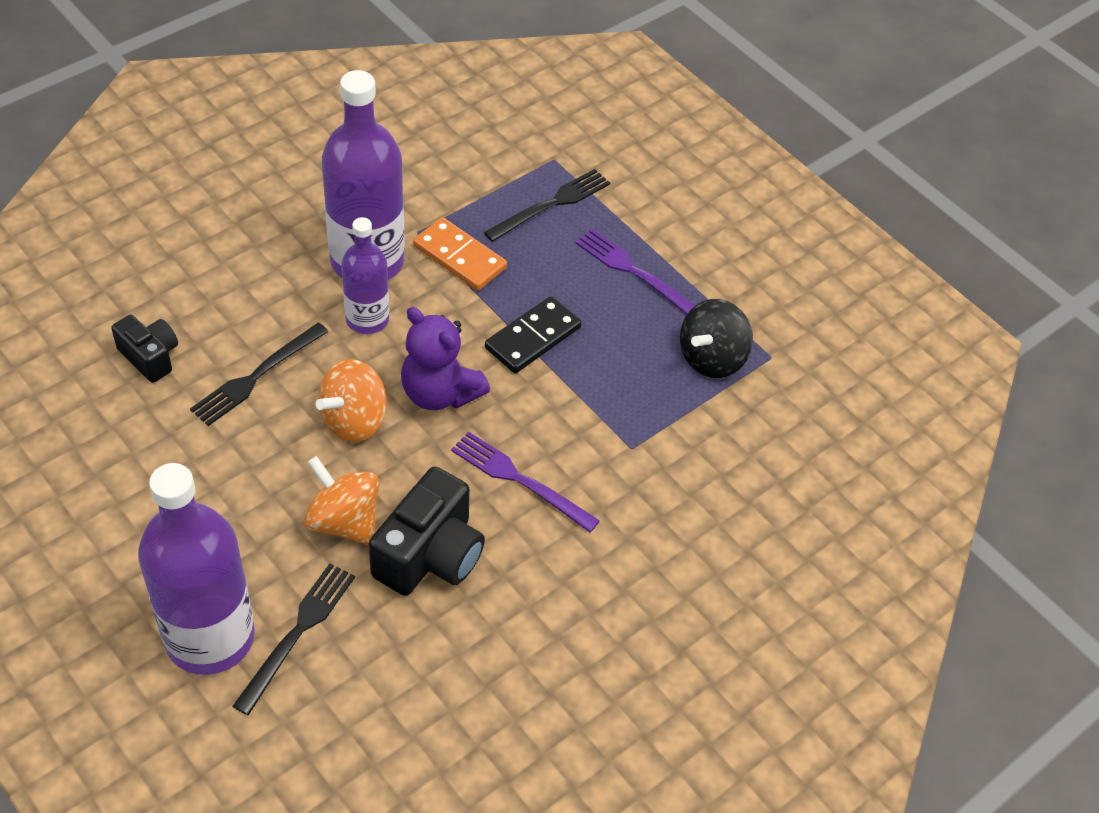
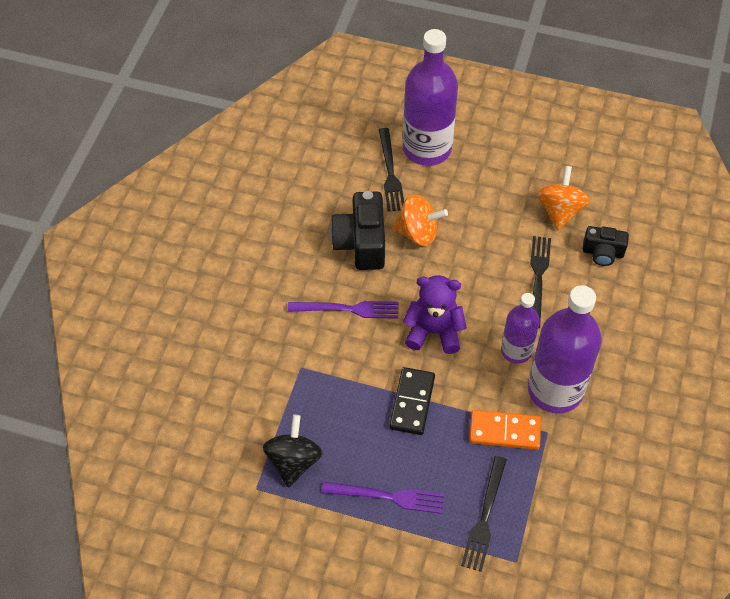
camera: 150 degrees right, 5 degrees up
(354, 420) = (463, 286): orange spinning top -> orange spinning top (560, 211)

